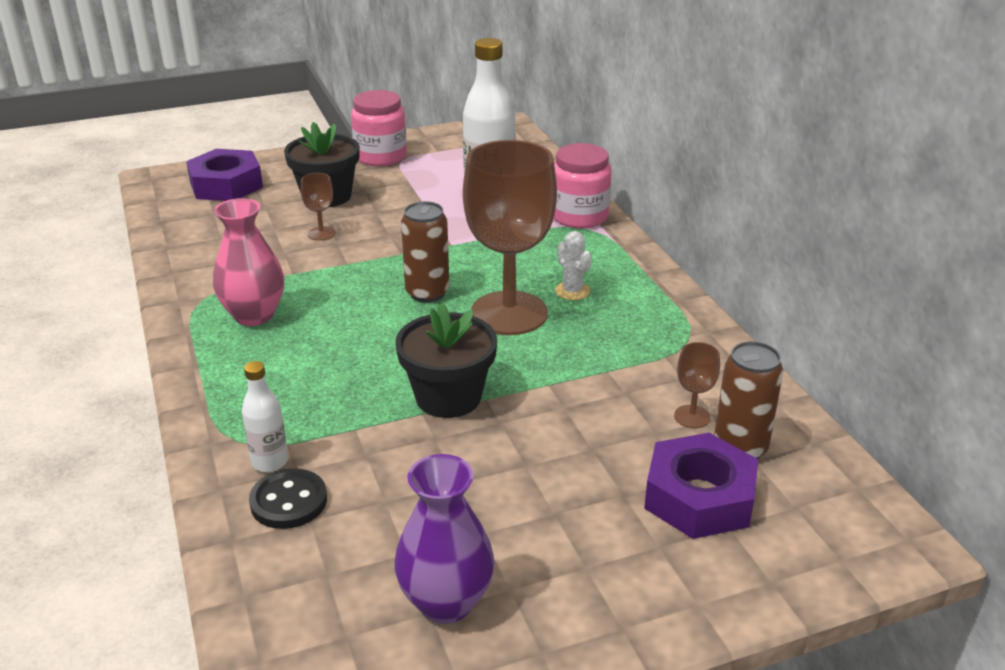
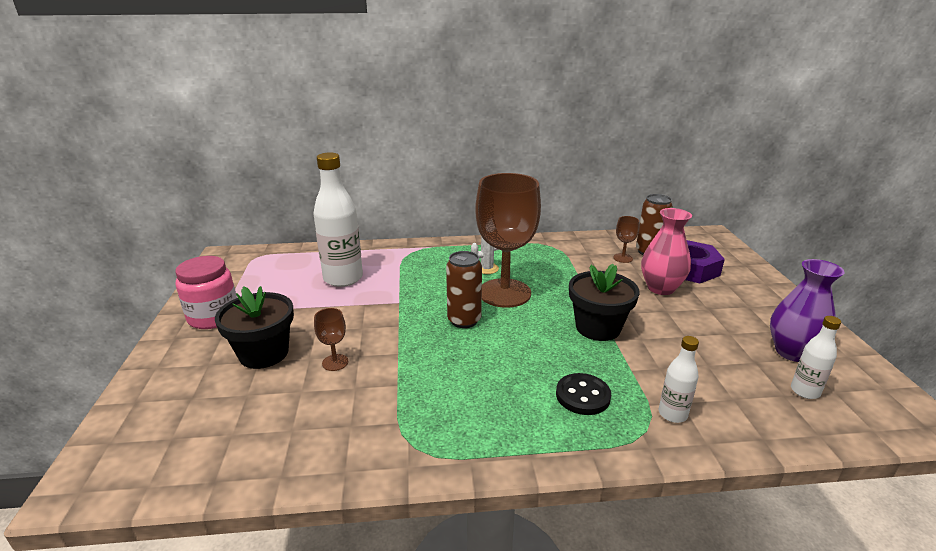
camera: 75 degrees left, 5 degrees down
(226, 185) = (169, 421): purple nut -> none
(254, 315) = (460, 412): pink vase -> pink vase (660, 288)
(288, 501) = (716, 407): black button -> black button (583, 396)
(340, 598) = (805, 391): none -> white bottle
(579, 216) = (394, 252): pink jar -> none

